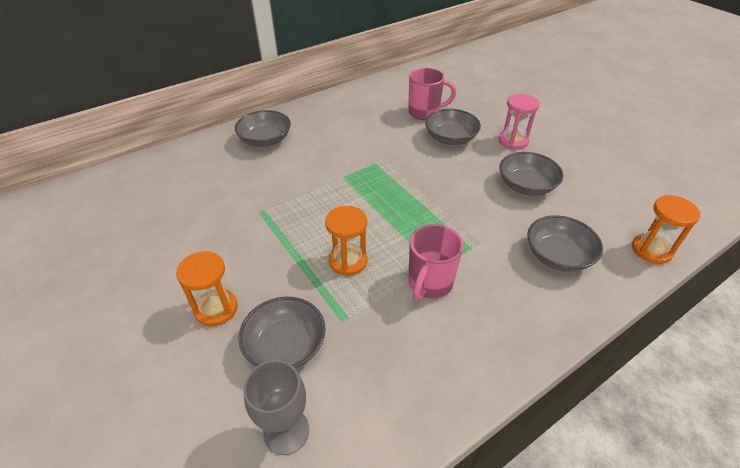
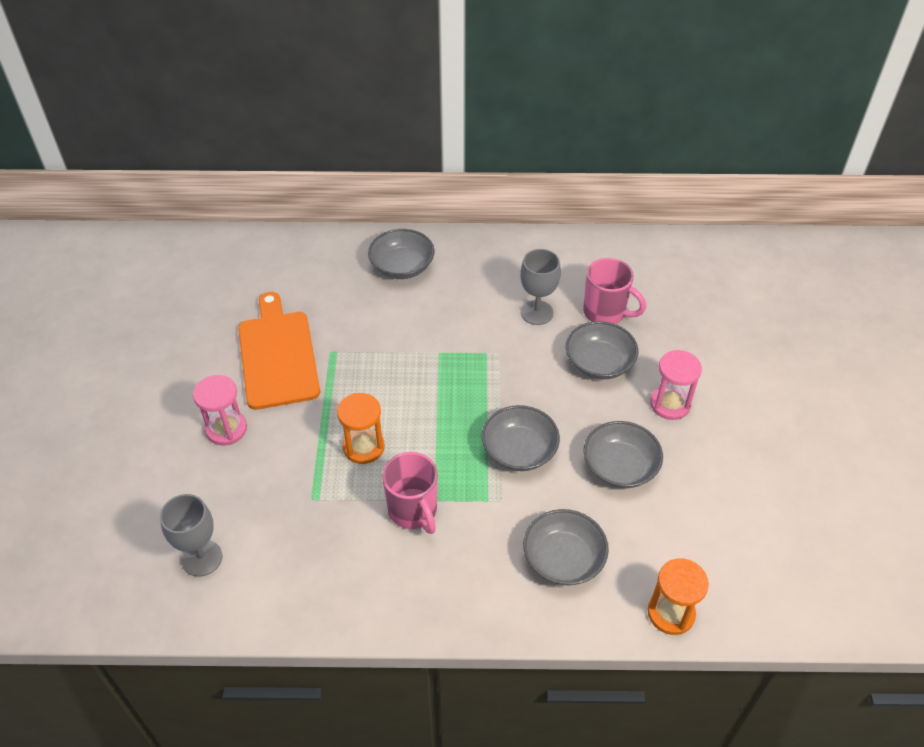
camera: 35 degrees right, 5 degrees up
(216, 234) = (277, 355): none -> orange cutting board
(216, 309) = (226, 429): orange hourglass -> pink hourglass
(285, 346) = (252, 493): grey bowl -> grey bowl (519, 450)
(384, 129) = (537, 312): none -> grey goblet
(429, 283) = (413, 511): pink mug -> pink mug turned 90 degrees counterclockwise

